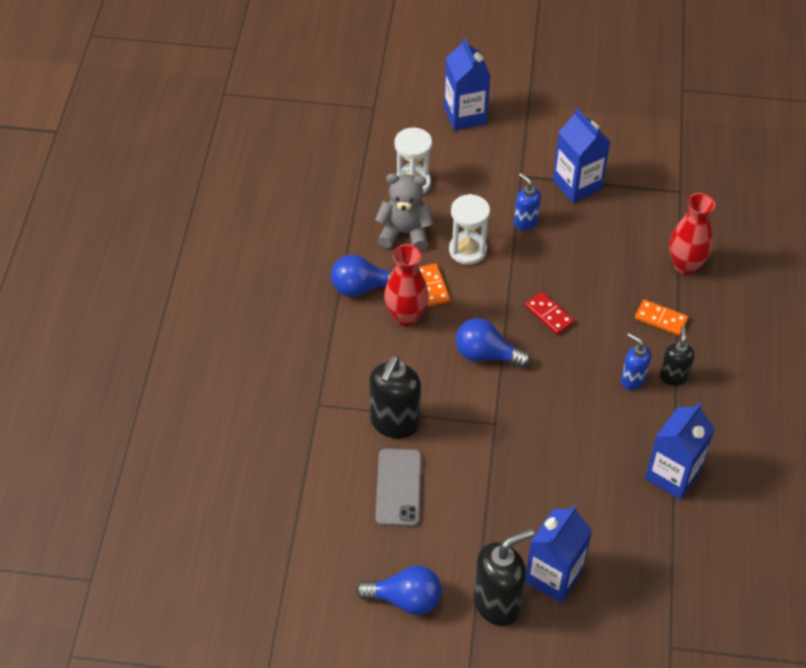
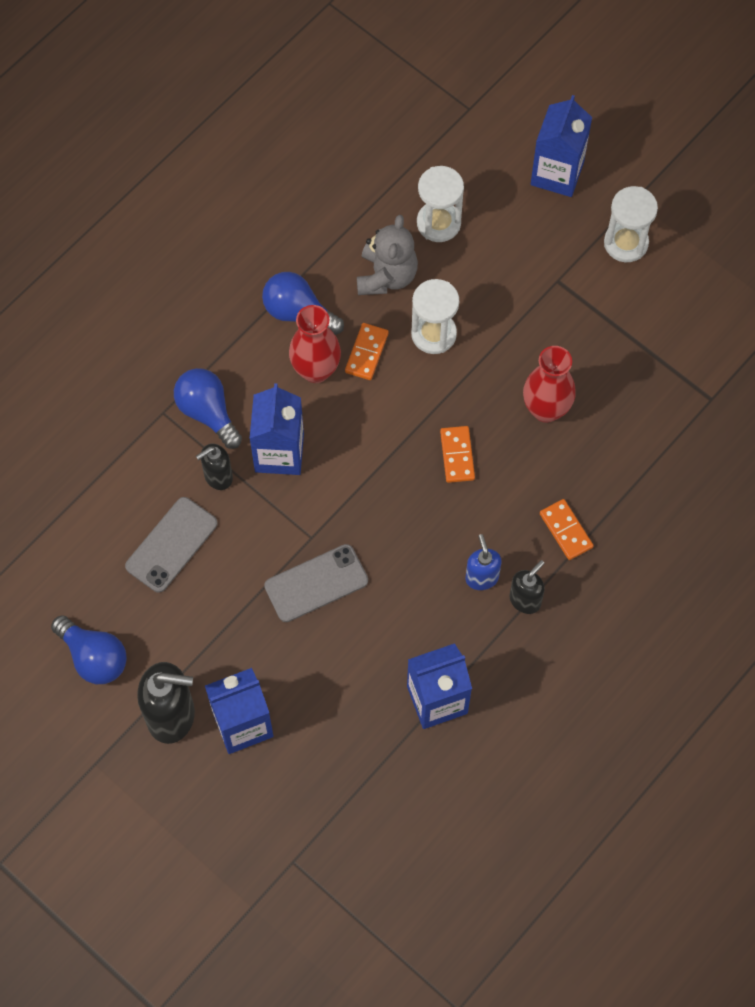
camera: 35 degrees right, 15 degrees up
(394, 423) = (218, 477): black soap dispenser -> black soap dispenser, size x0.58
(404, 233) = (386, 276): grey teddy bear -> grey teddy bear turned 60 degrees clockwise
(486, 355) = (360, 460): blue light bulb -> blue light bulb (207, 412)
(524, 451) = (316, 583): none -> grey phone
(525, 222) = (518, 337): blue soap dispenser -> none
(545, 132) = (626, 243): none -> white hourglass
(549, 315) = (457, 455): red domino -> orange domino
(577, 185) = (607, 326): blue carton -> blue carton (279, 453)
(685, 265) = (643, 487): red vase -> red vase (546, 409)

